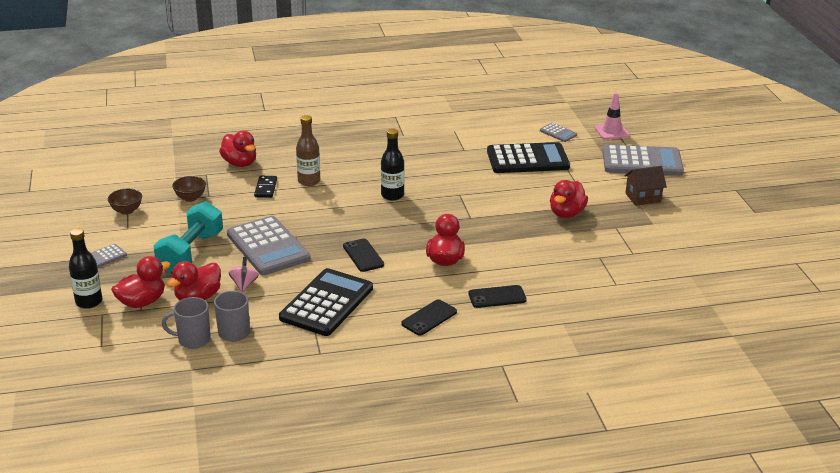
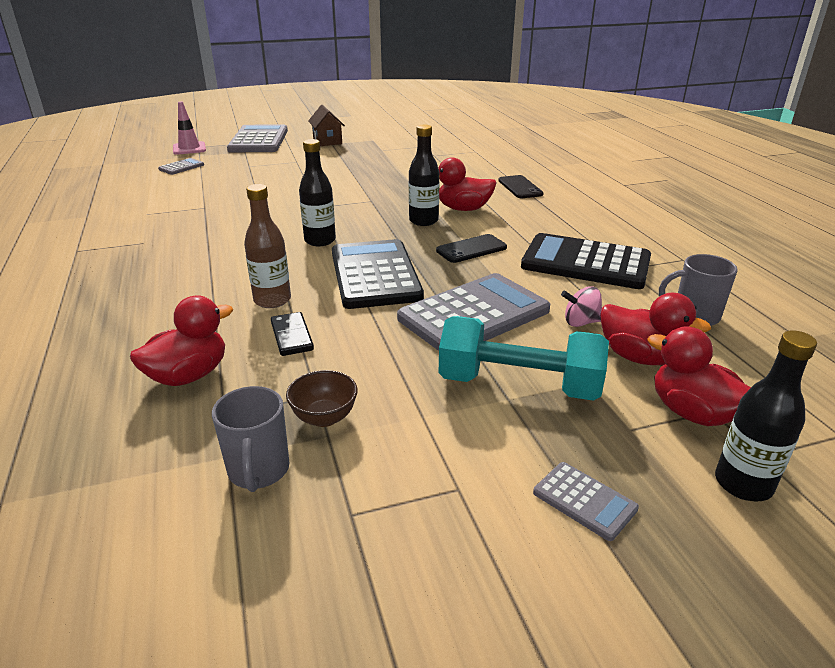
camera: 95 degrees left, 0 degrees up
(126, 211) = (384, 507): brown bowl -> none
(193, 340) = (740, 346): grey mug -> grey mug (258, 471)
(265, 188) = (291, 336): black domino -> black domino turned 75 degrees clockwise
(422, 239) = (423, 221): none -> black bottle
(429, 318) = (575, 212): black phone -> none
(527, 159) = (240, 179): black calculator -> black calculator (375, 275)
(566, 213) = (358, 164): red duck -> none

